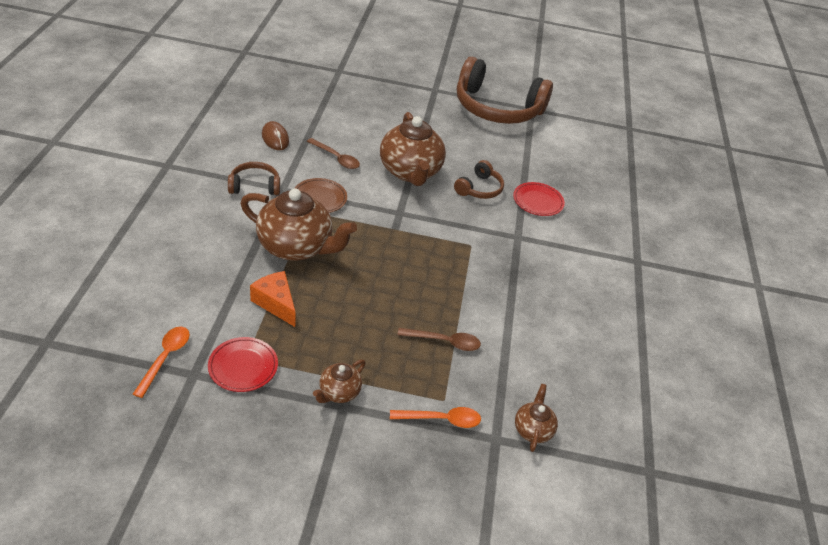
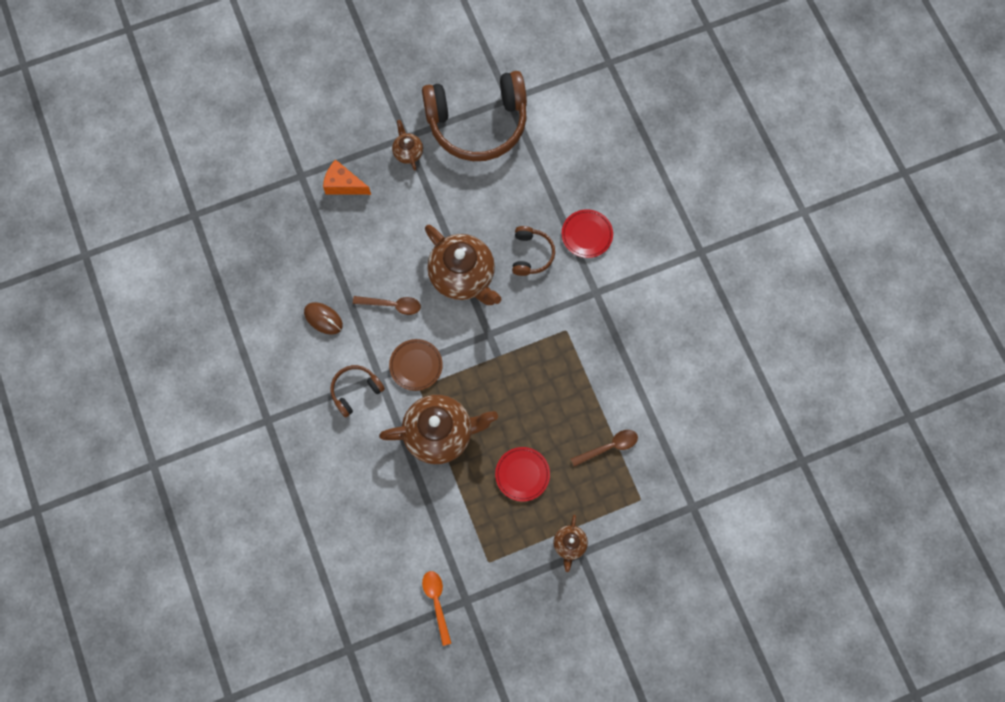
camera: 25 degrees left, 30 degrees up
(243, 366) = (492, 571): red plate -> red plate (522, 474)
(276, 303) = (469, 500): orange cheese -> orange cheese (344, 184)
(441, 419) = (649, 517): orange spoon -> none
(532, 430) = (711, 482): brown teapot -> brown teapot (408, 152)

